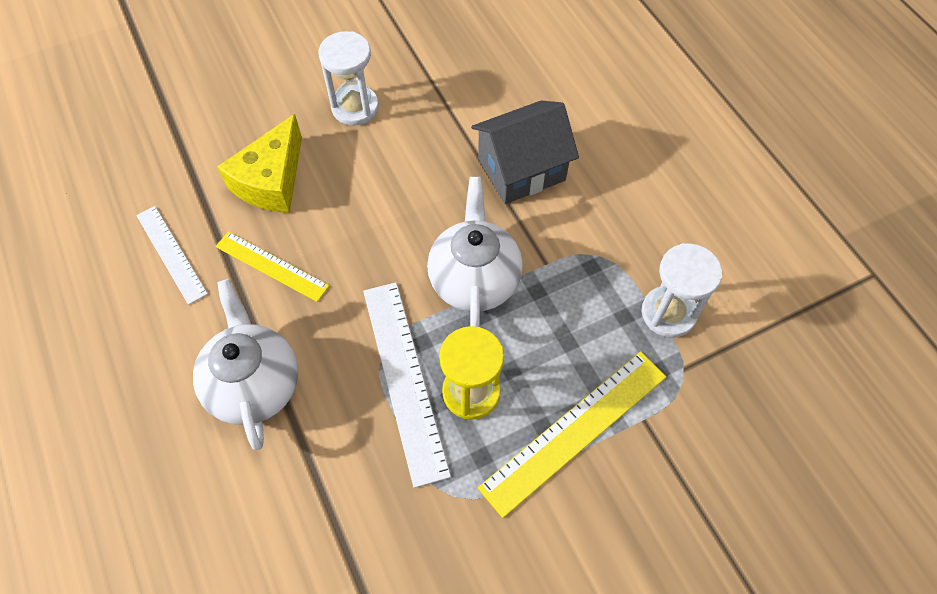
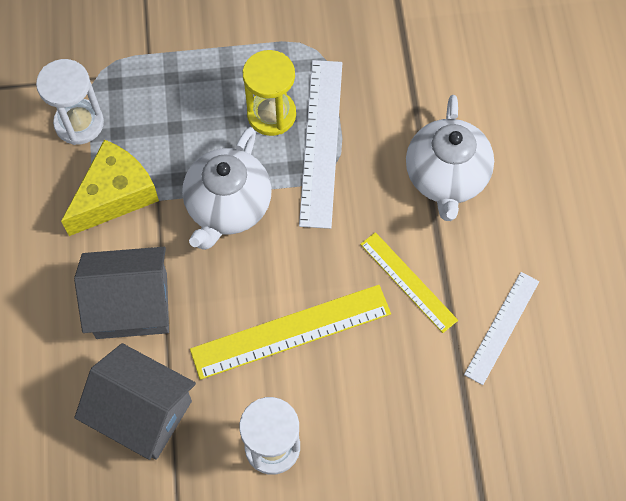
camera: 160 degrees left, 5 degrees up
(171, 254) = (502, 327): white ruler -> white ruler turned 45 degrees clockwise
(271, 181) = (387, 379): yellow cheese -> yellow cheese (115, 195)
(471, 99) = (142, 412): none -> grey house
(575, 431) = (205, 62): yellow ruler -> yellow ruler (291, 331)

